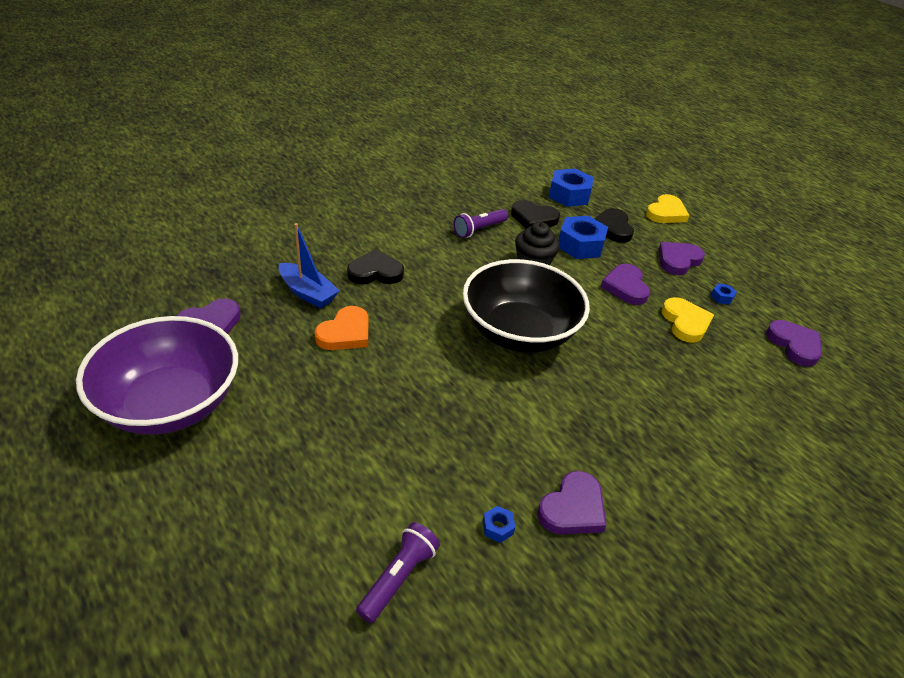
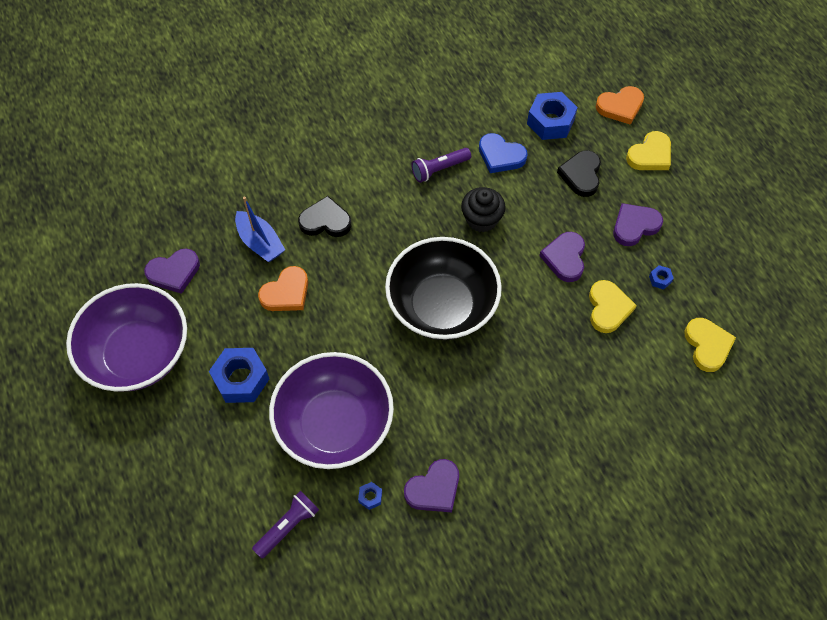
camera: 15 degrees right, 20 degrees up
(431, 453) = (334, 424): none -> purple bowl
(533, 218) = (500, 156): black heart -> blue heart
(580, 245) = (538, 197): blue nut -> blue nut (241, 379)
(625, 184) = (620, 107): none -> orange heart
(794, 345) = (707, 345): purple heart -> yellow heart

